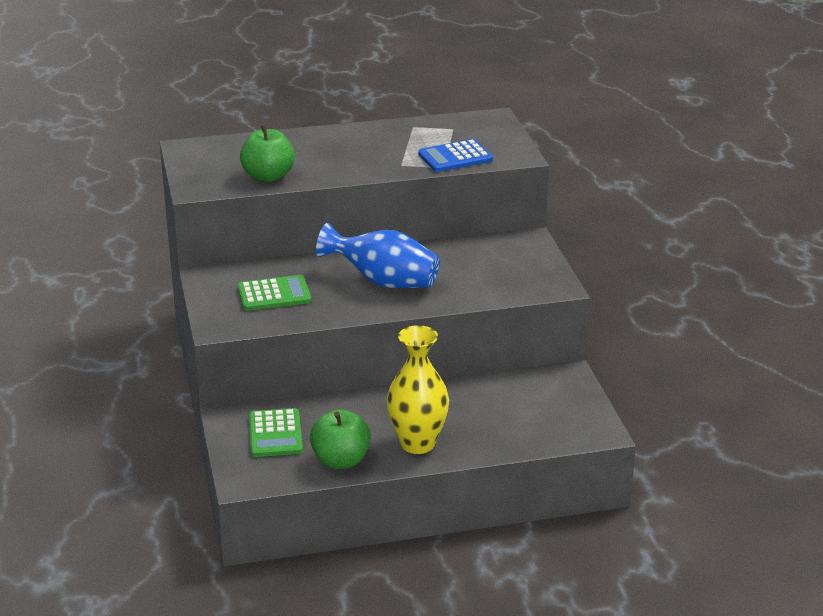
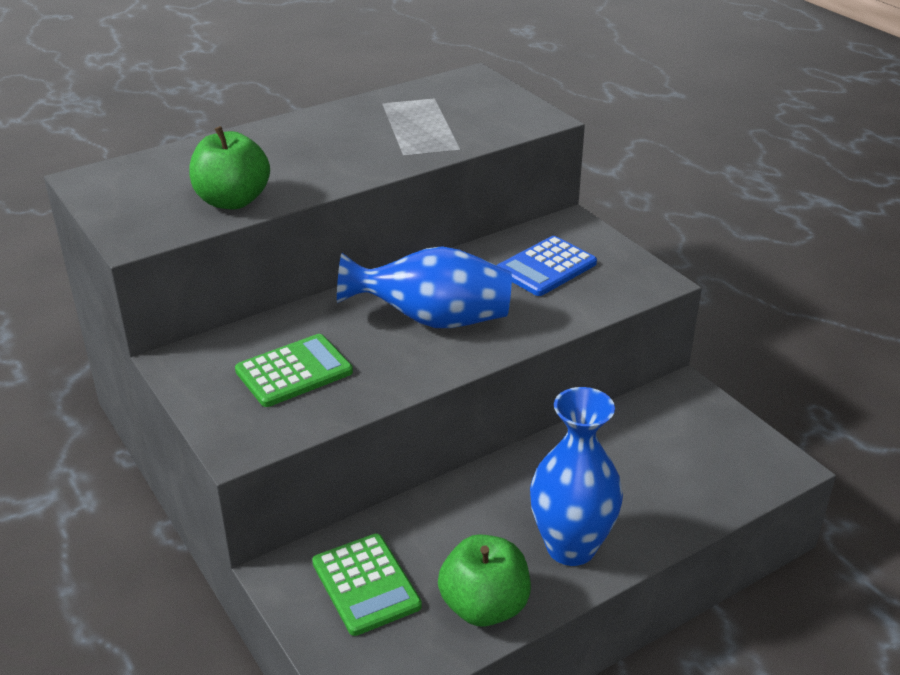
camera: 20 degrees left, 5 degrees up
(417, 443) = (571, 547): yellow vase -> blue vase
(455, 157) = (465, 133): blue calculator -> blue calculator (546, 267)

